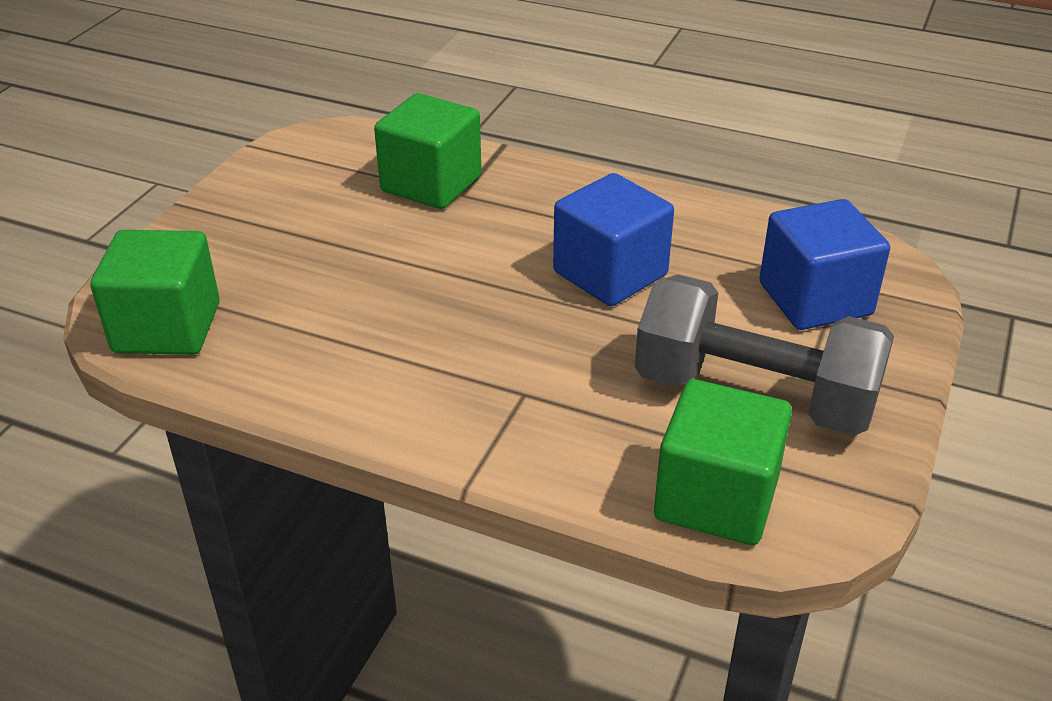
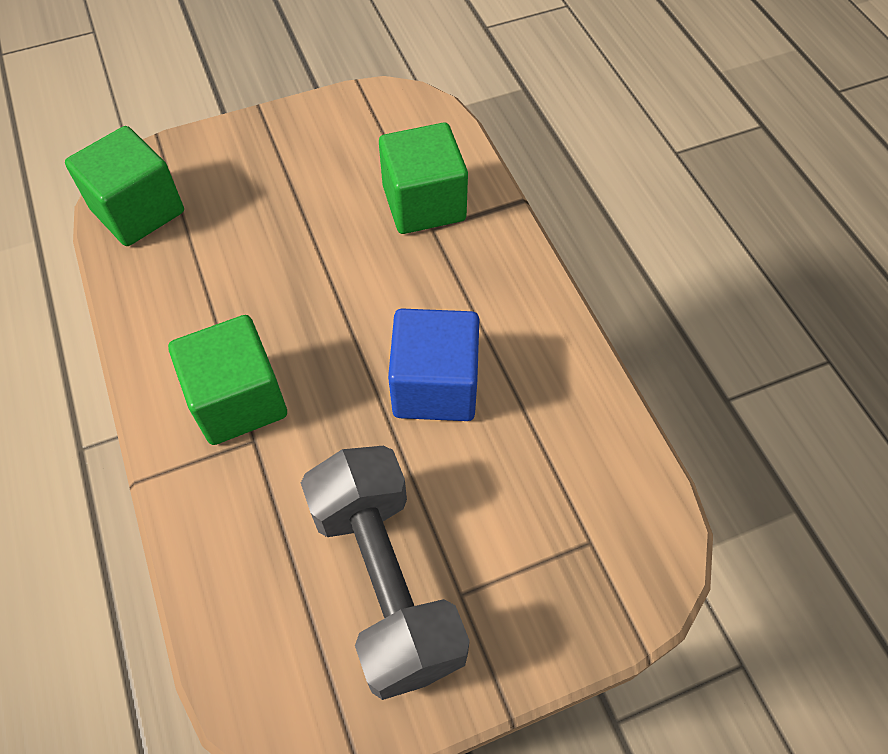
camera: 45 degrees right, 20 degrees up
(716, 498) = (250, 639): green cube -> green cube (238, 400)
(815, 299) = (548, 540): blue cube -> none

